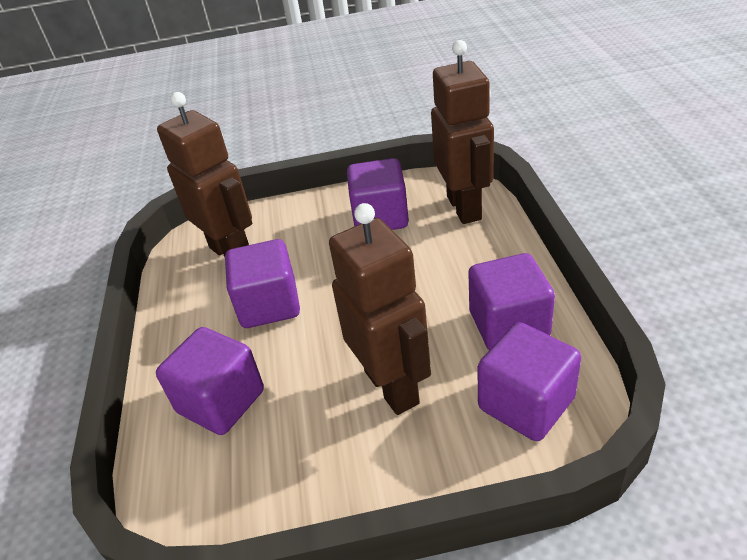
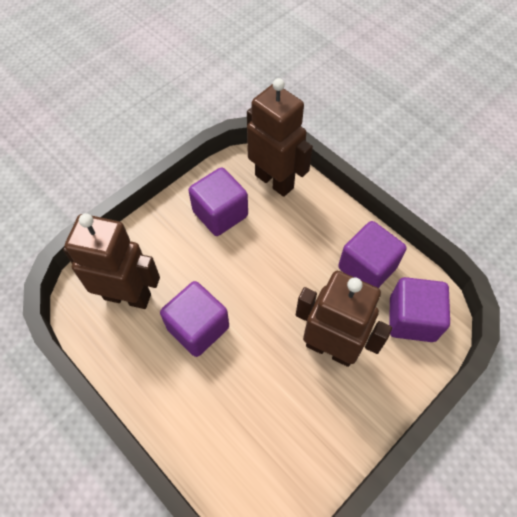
camera: 40 degrees left, 20 degrees up
(221, 401) = (229, 420): purple cube -> none

